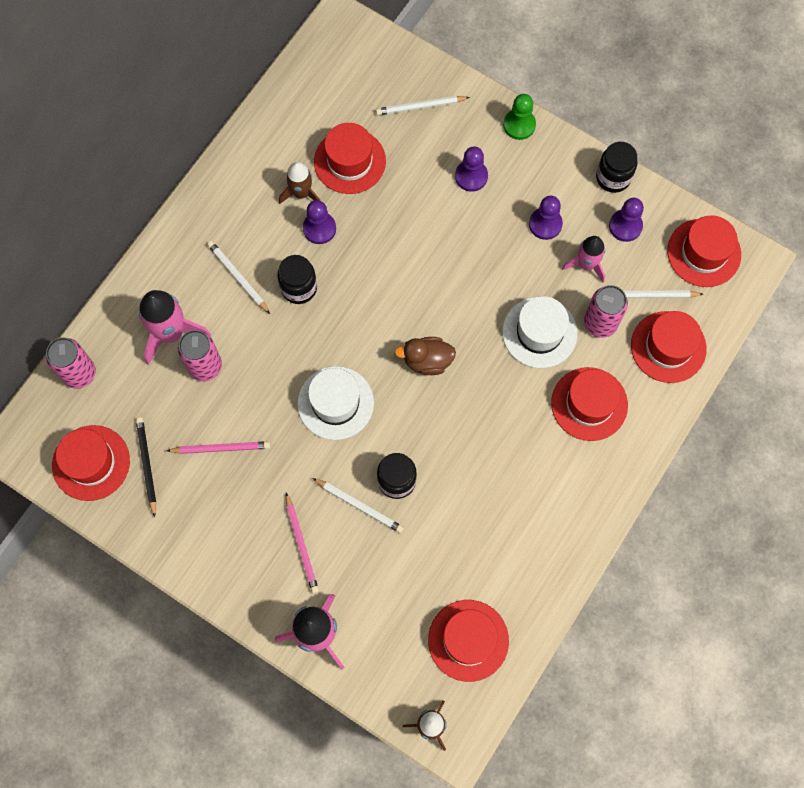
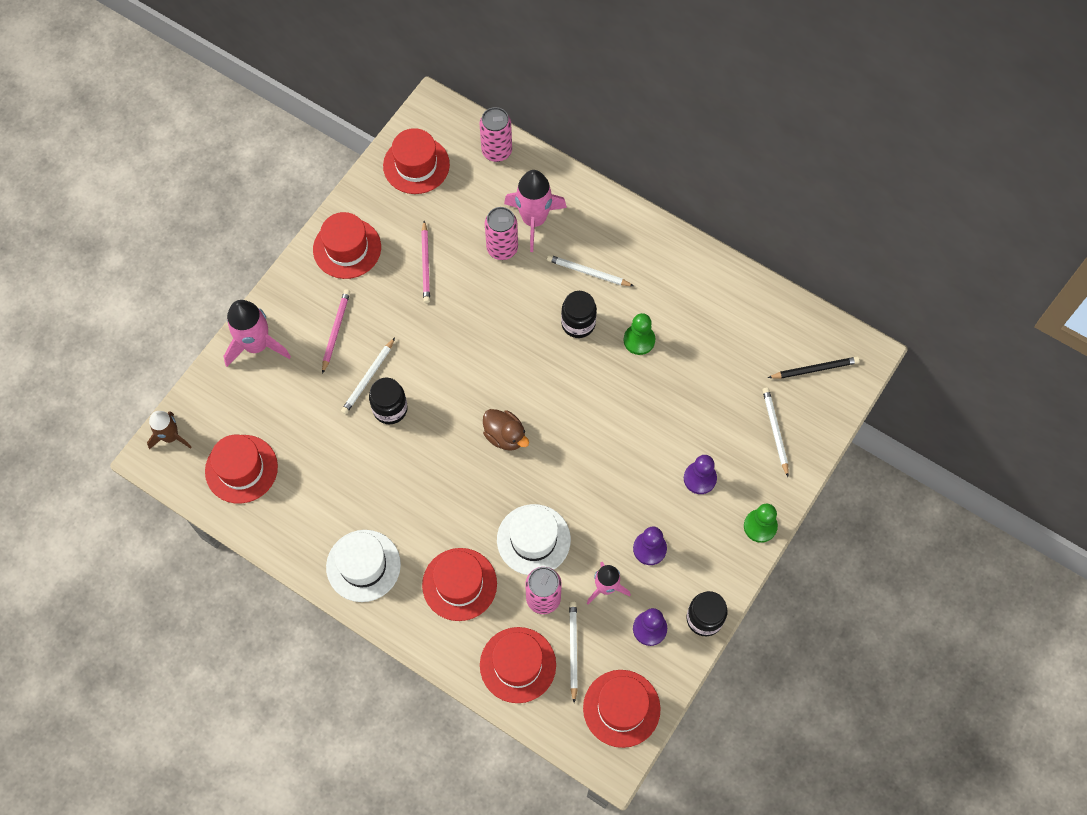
camera: 90 degrees right, 5 degrees down
(147, 465) = (412, 207): black pencil -> black pencil (814, 369)
(238, 277) = (588, 272): white pencil -> white pencil turned 120 degrees counterclockwise
(301, 193) = (675, 324): brown rocket -> none
(301, 544) = (336, 331): pink pencil -> pink pencil turned 120 degrees clockwise
(319, 228) = (639, 340): purple pawn -> green pawn
(335, 403) = (465, 356): white hat -> white hat (363, 565)
(349, 161) = (711, 366): red hat -> red hat (347, 248)
(427, 361) = (505, 436): brown duck -> brown duck turned 135 degrees clockwise

